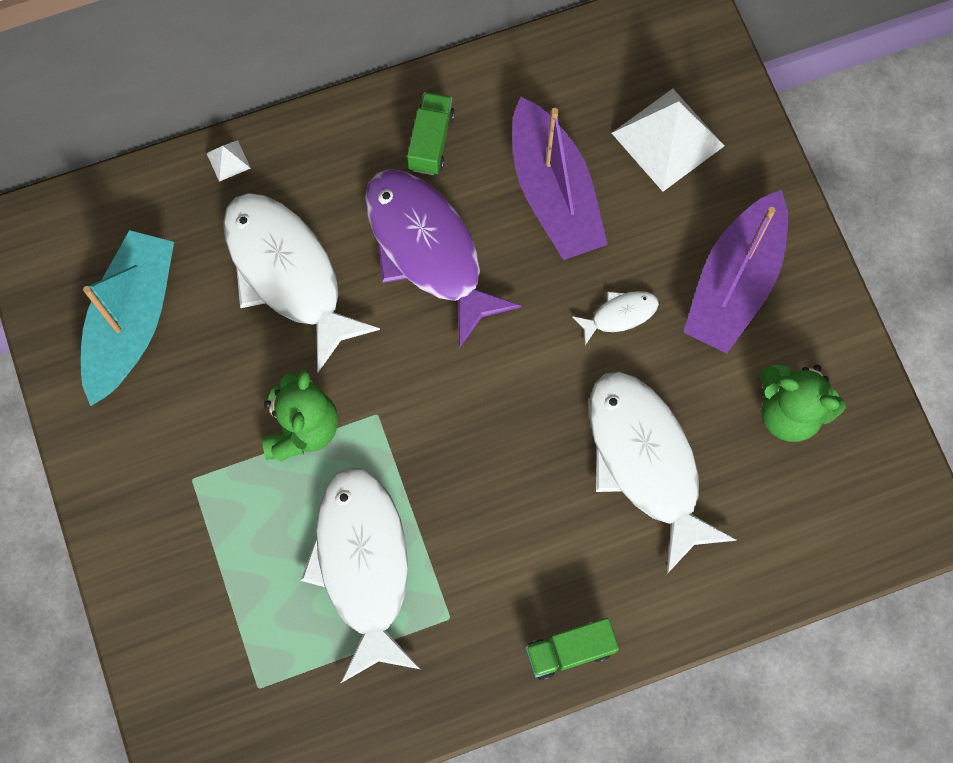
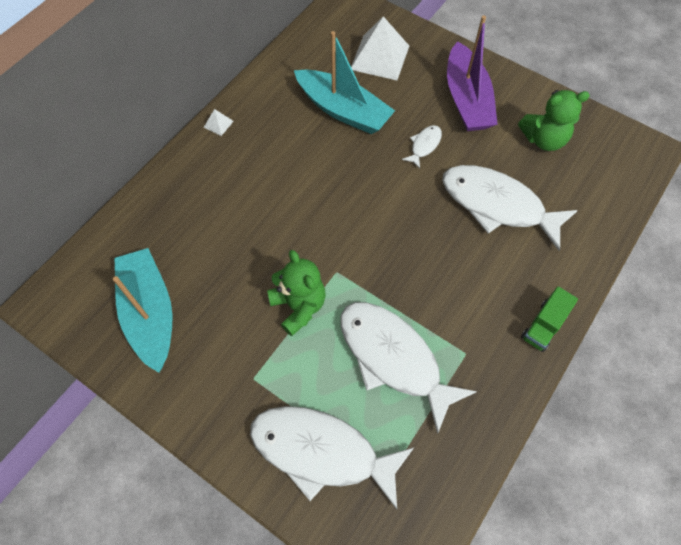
camera: 35 degrees left, 10 degrees down
(228, 160) = (149, 194): white pyramid -> white pyramid (218, 124)
(288, 273) = (228, 231): white fish -> white fish (321, 451)
(428, 249) = (298, 173): purple fish -> none
(431, 141) = (259, 123): green truck -> none
(554, 193) = (343, 110): purple boat -> turquoise boat

